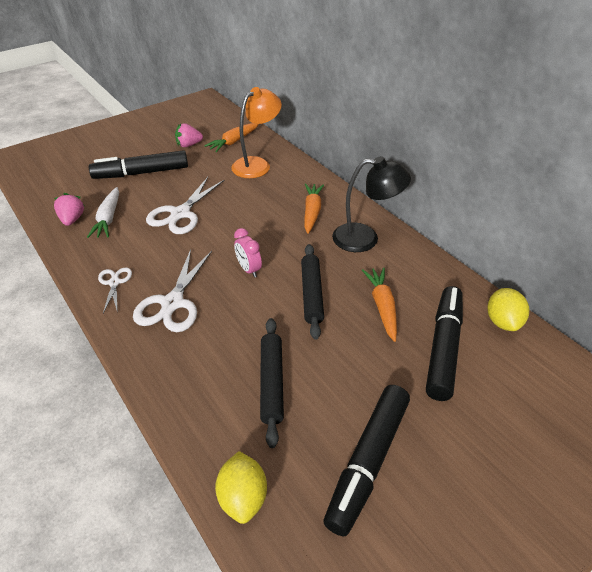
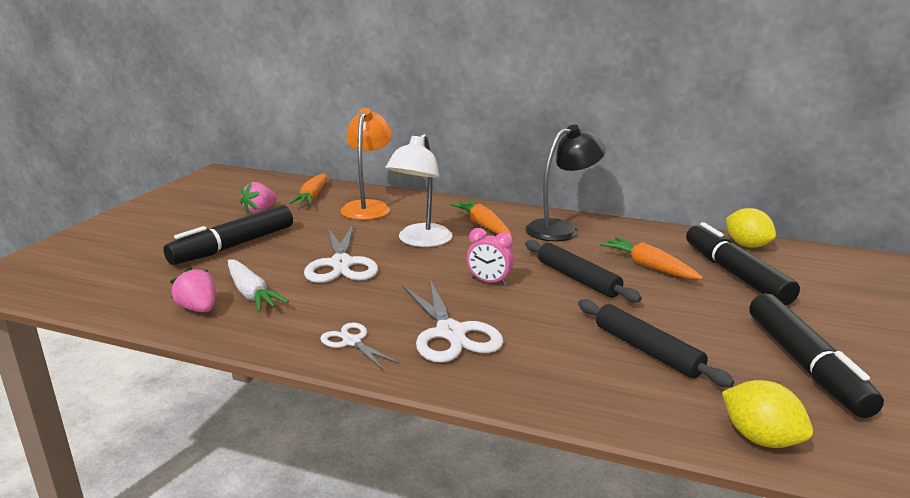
camera: 35 degrees left, 20 degrees down
(251, 211) = (420, 241): none -> white lamp

